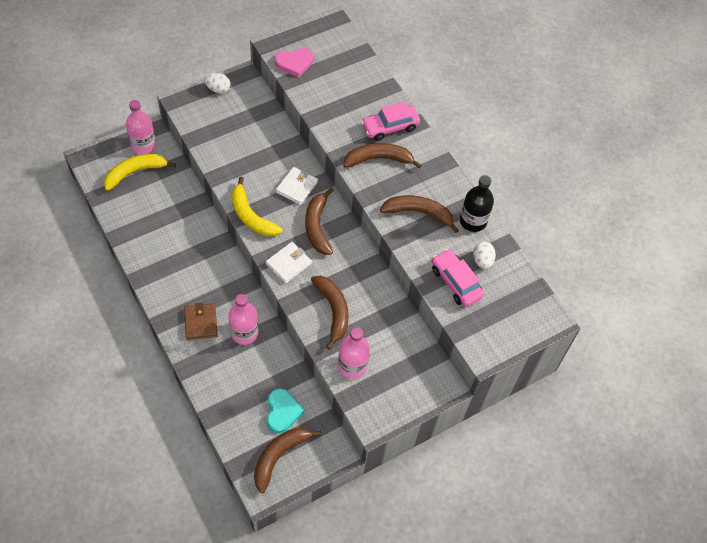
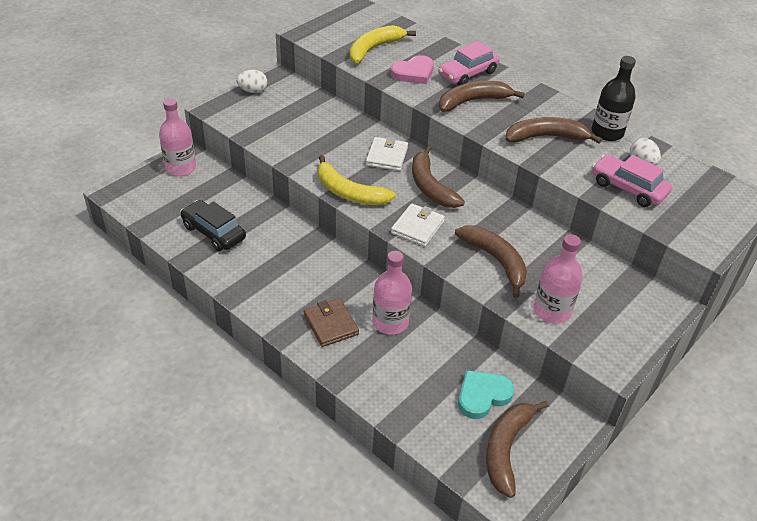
camera: 15 degrees left, 15 degrees down
(135, 172) = (181, 194): yellow banana -> yellow banana (374, 49)
(147, 216) = (214, 232): none -> black car
(282, 412) = (482, 396): turquoise heart -> turquoise heart turned 105 degrees counterclockwise
(294, 63) = (335, 42): pink heart -> pink heart (413, 73)

